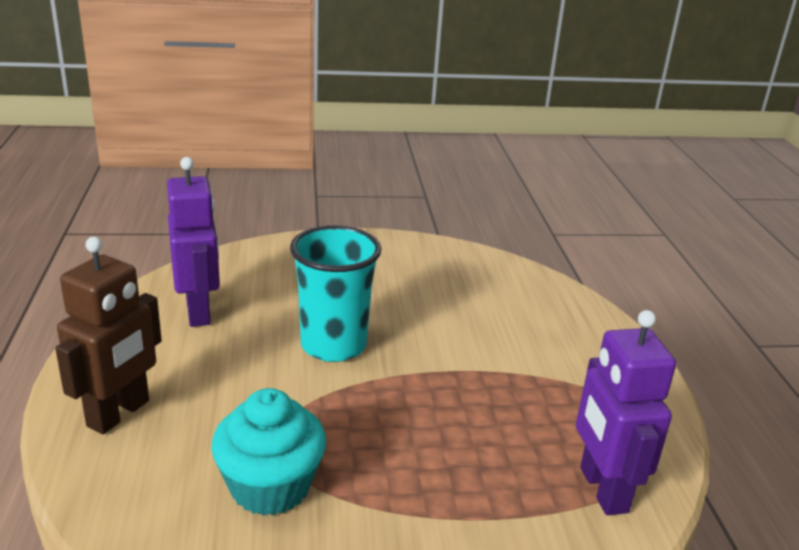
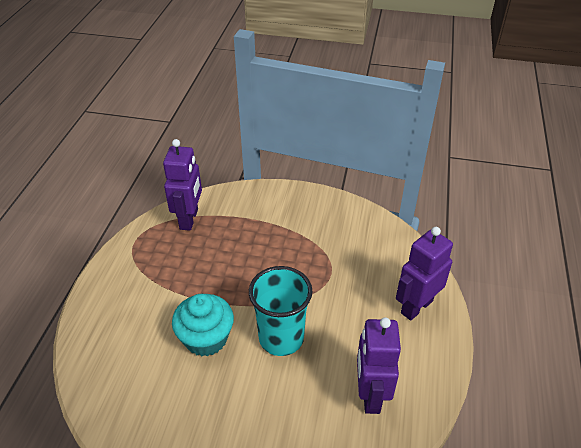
camera: 160 degrees left, 15 degrees up
(119, 414) = (416, 307): brown robot -> purple robot
(270, 486) = (339, 249): turquoise cupcake -> turquoise cupcake (206, 338)

